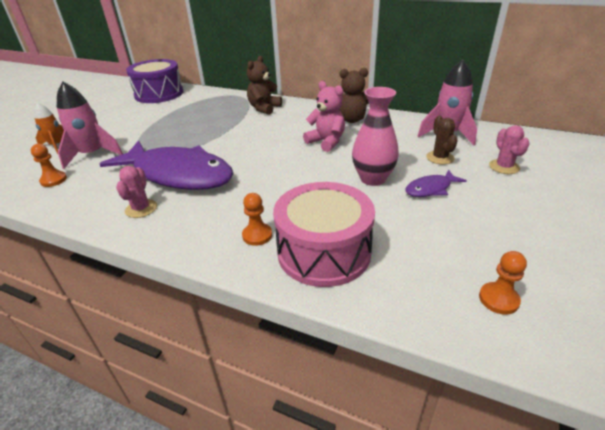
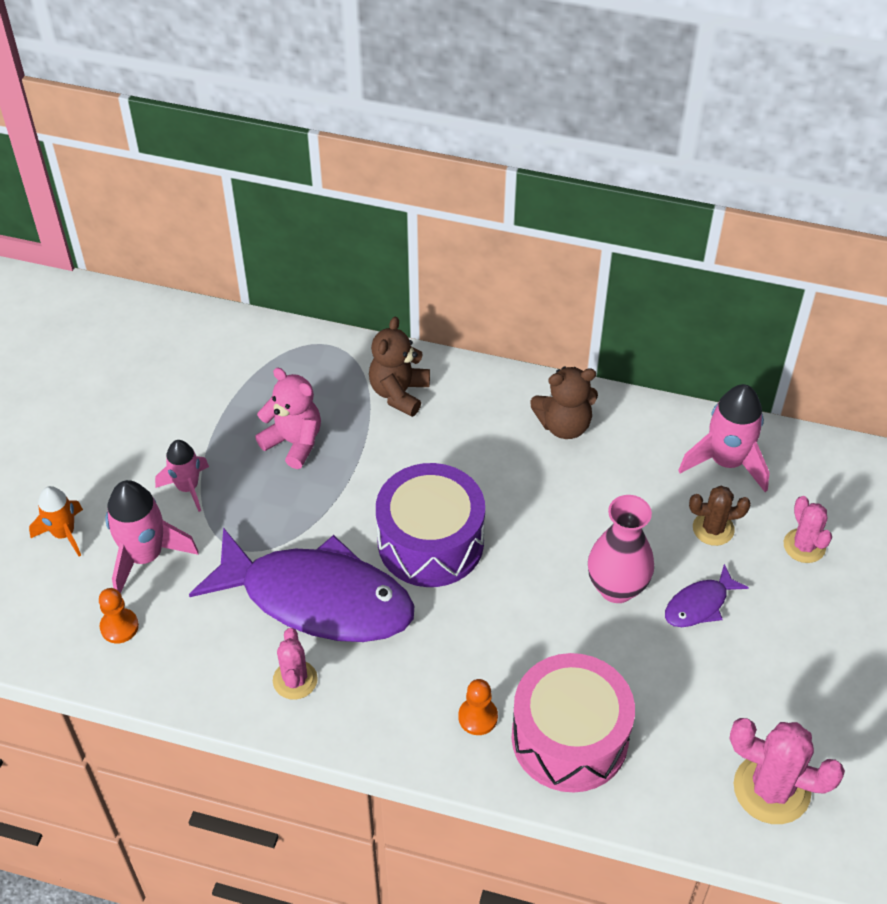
camera: 10 degrees left, 15 degrees up
(135, 133) = (187, 488): none -> pink rocket
(159, 94) = (168, 345): purple drum -> purple drum (430, 542)
(326, 142) = (533, 496): pink teddy bear -> pink teddy bear (294, 442)
(440, 158) = (713, 529): brown cactus -> brown cactus turned 75 degrees counterclockwise
(498, 299) = (771, 789): orange pawn -> pink cactus

